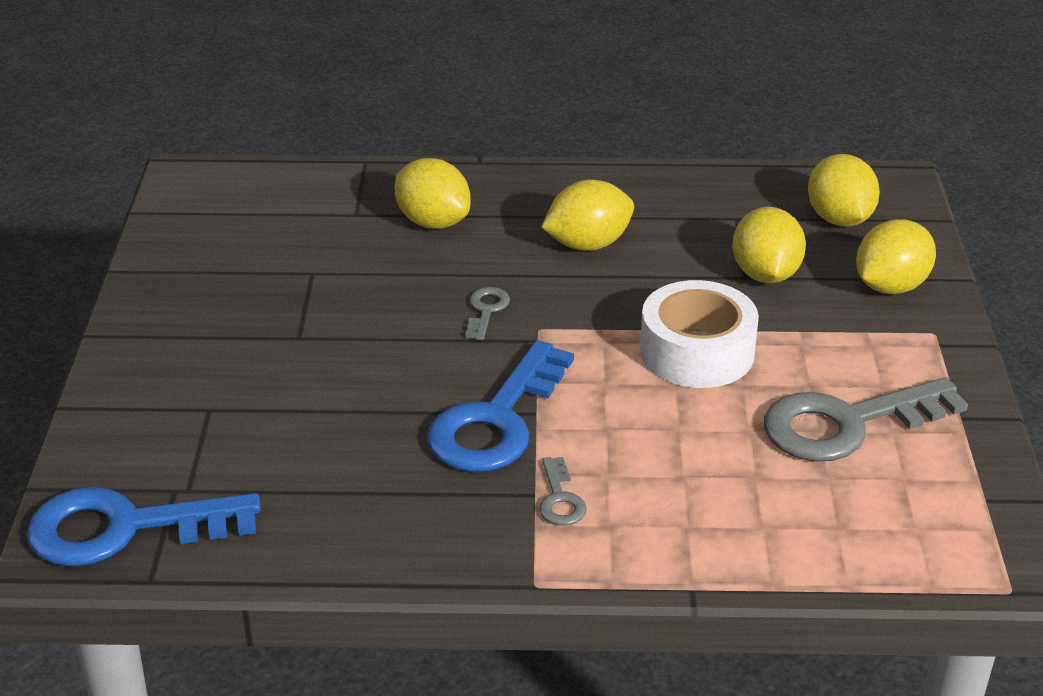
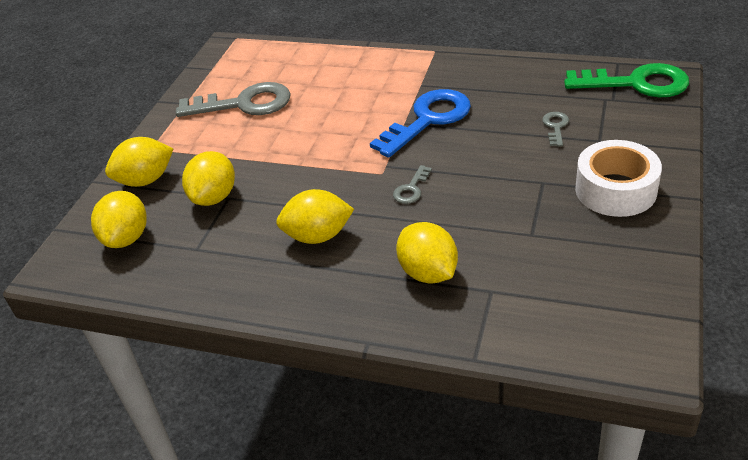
camera: 160 degrees left, 5 degrees up
(125, 528) = (636, 83): blue key -> green key
(560, 499) = (409, 81): grey key -> grey key (555, 127)
(697, 352) = (294, 149): white tape -> white tape (615, 190)

